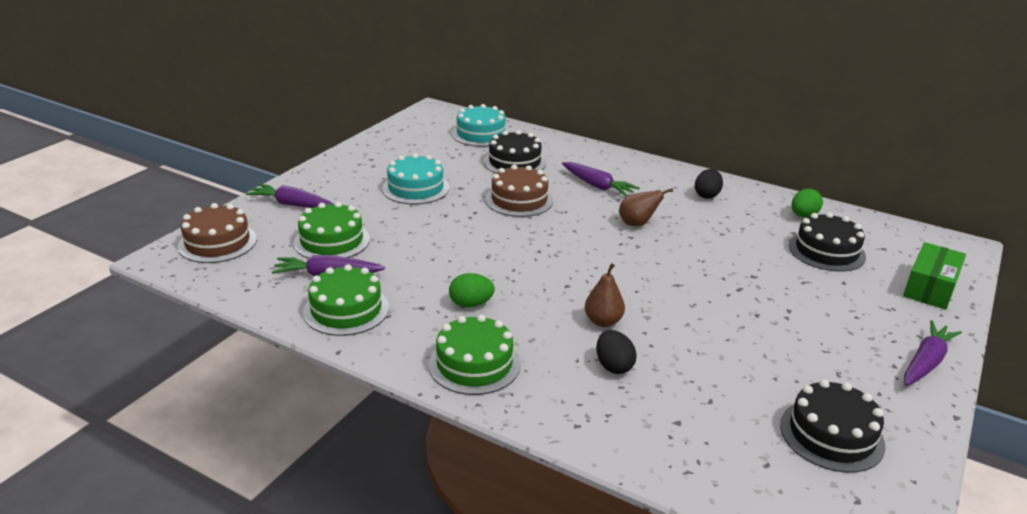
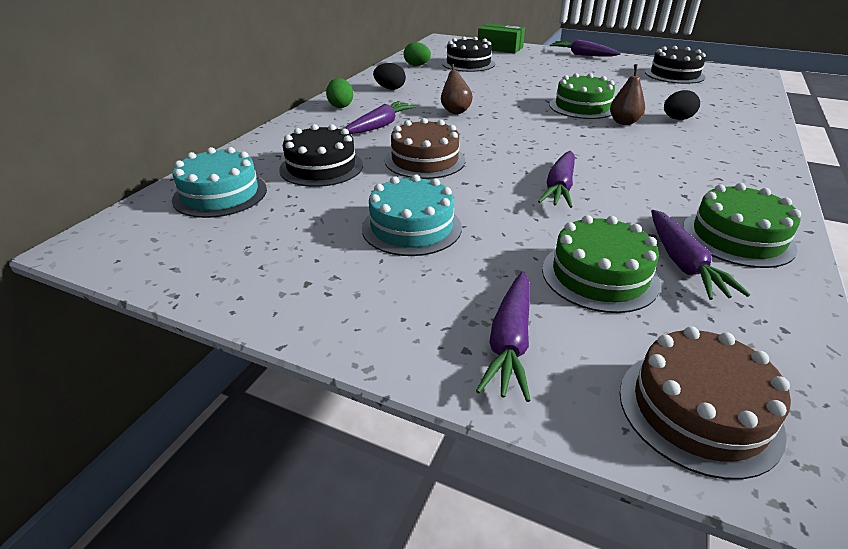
camera: 95 degrees left, 5 degrees up
(453, 250) = (559, 188): none -> purple carrot
(471, 304) = (653, 171): green egg -> green egg (341, 106)
(474, 364) = (738, 164): green cake -> green cake (582, 107)

